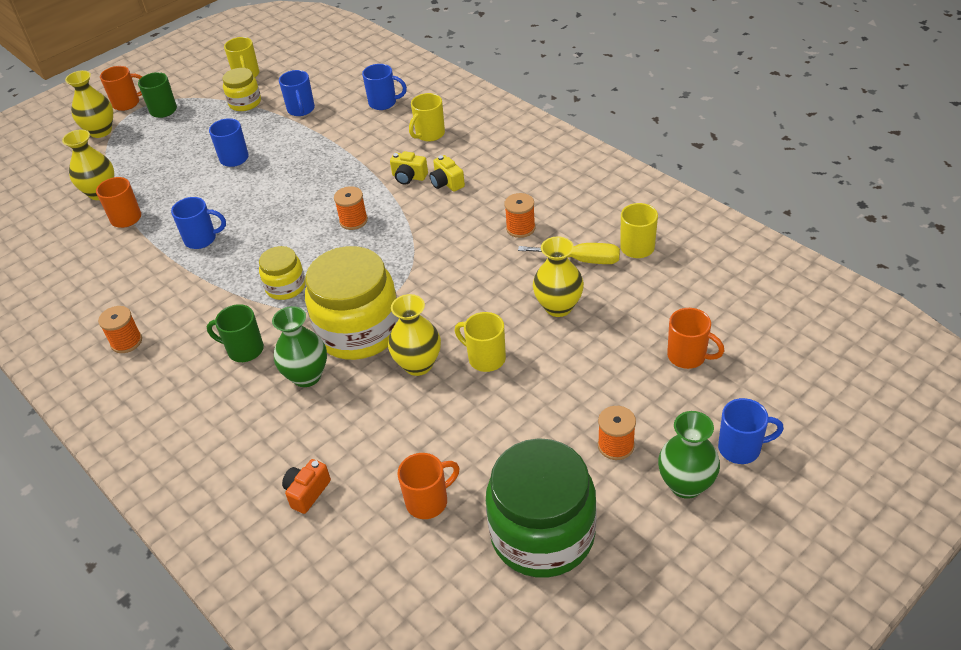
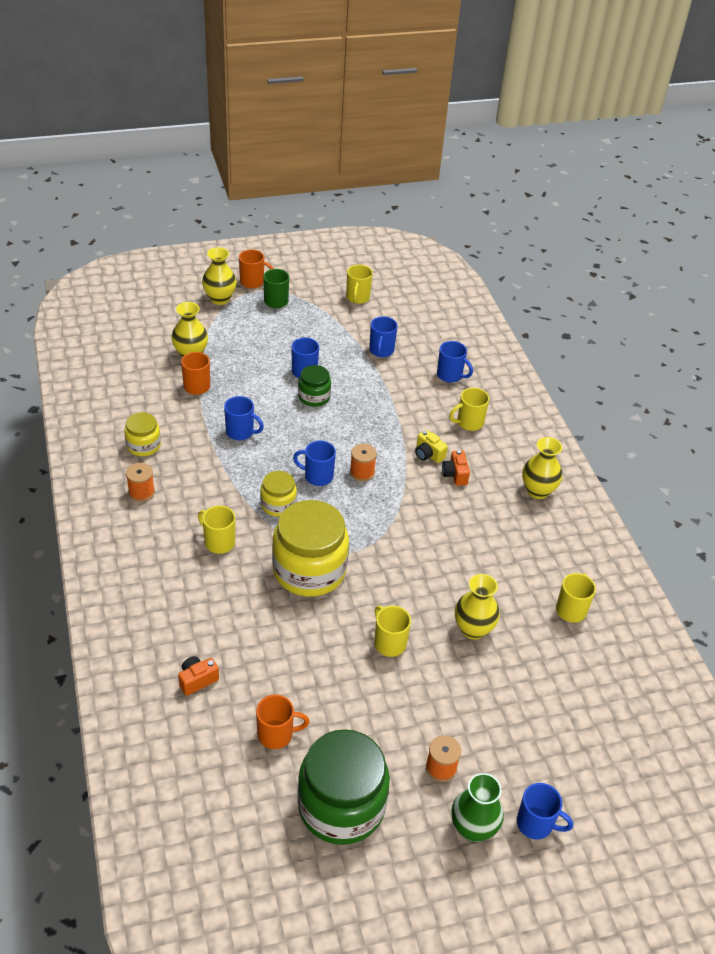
camera: 20 degrees right, 0 degrees up
(244, 350) = (219, 542): green mug -> yellow mug
(245, 103) = (341, 323): yellow jar -> yellow jar (143, 445)
(259, 176) = (314, 397): none -> green jar
(306, 376) = (250, 587): green vase -> none
(310, 243) = (317, 476): none -> blue mug
(418, 364) = (336, 621): yellow vase -> yellow vase (537, 491)
(447, 183) = (455, 474): yellow camera -> orange camera
(520, 228) = (488, 545): orange spool -> none
(582, 260) = (518, 598): yellow screwdriver -> none
(688, 356) = (547, 726): orange mug -> none

